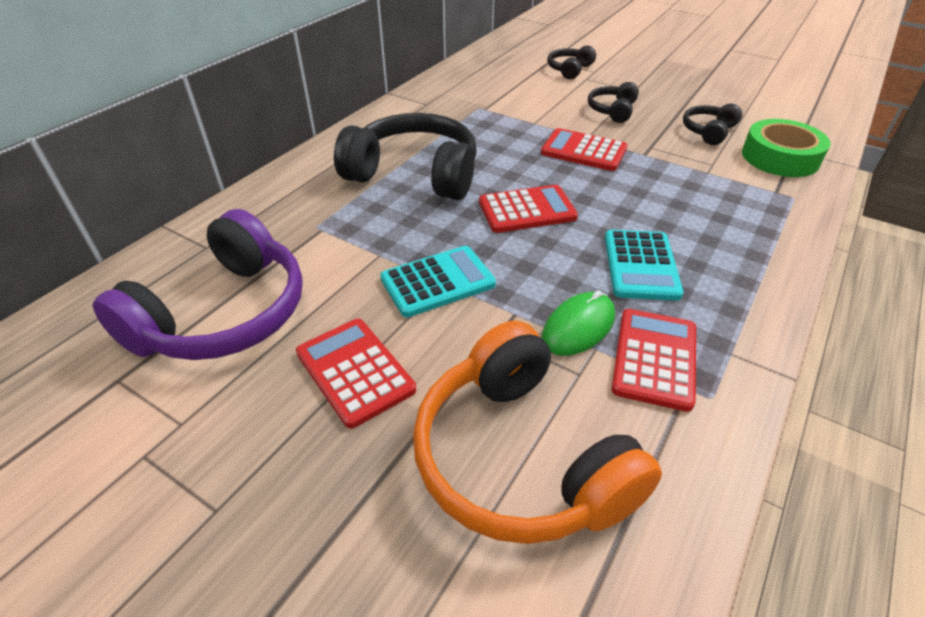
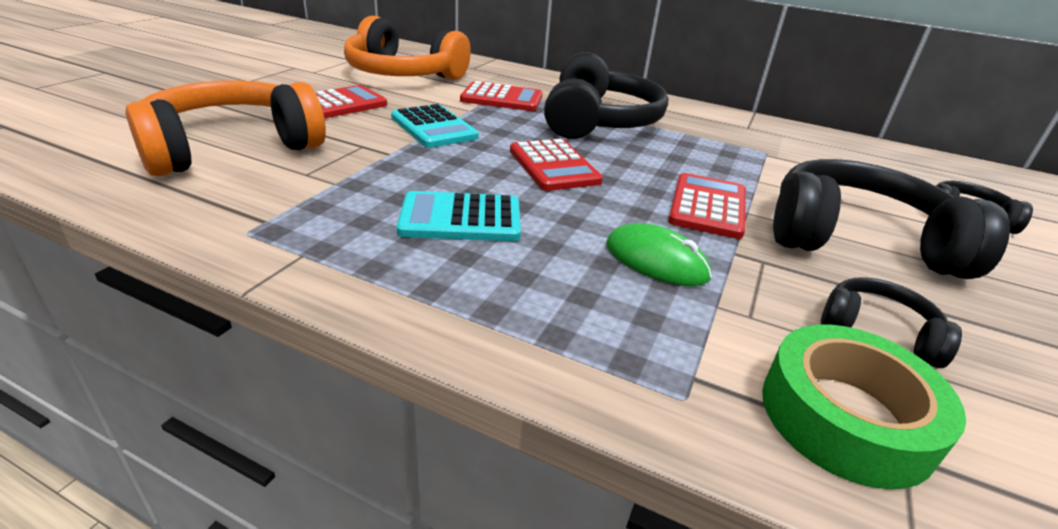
camera: 80 degrees right, 10 degrees down
(224, 314) = (403, 74): purple headphones -> orange headphones
(578, 327) = (365, 177): green mouse -> green mouse (656, 261)
(612, 110) = (857, 240): black headphones -> black headphones, size x2.06
(654, 358) = (310, 209): red calculator -> red calculator (502, 98)

